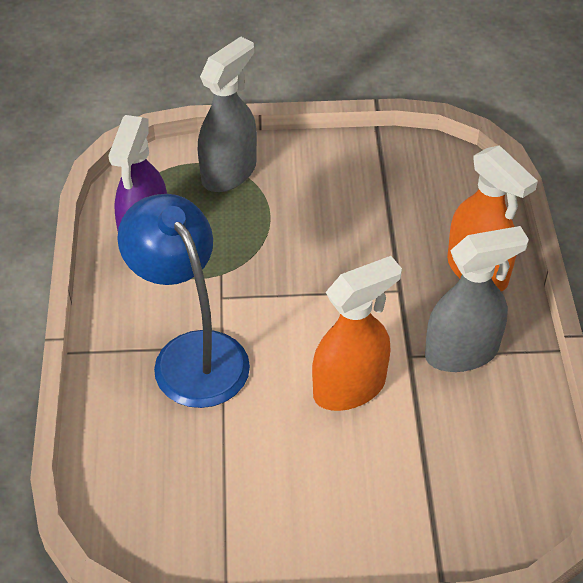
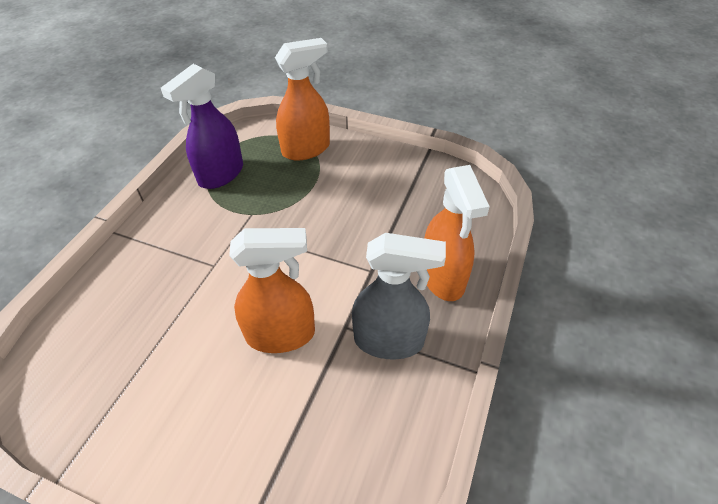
camera: 25 degrees right, 0 degrees up
(191, 354) = (189, 263): blue lamp -> none
(229, 172) = (306, 149): grey spray bottle -> orange spray bottle

